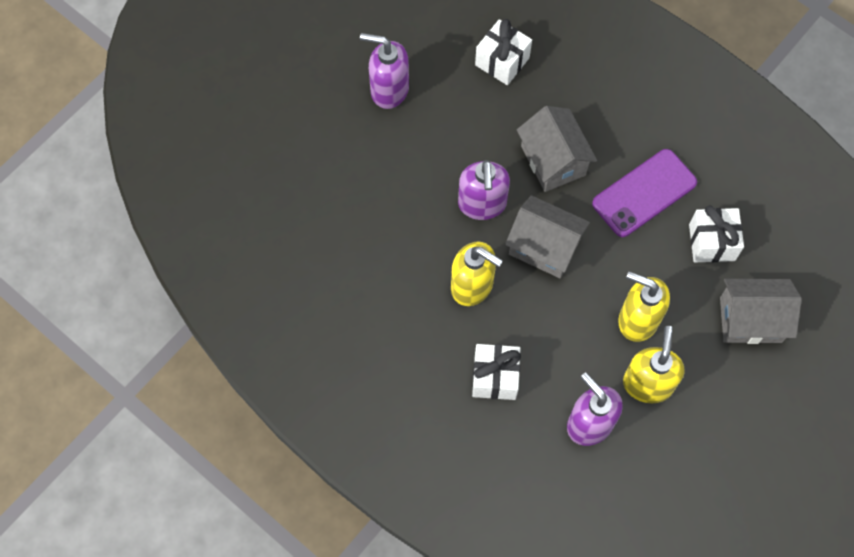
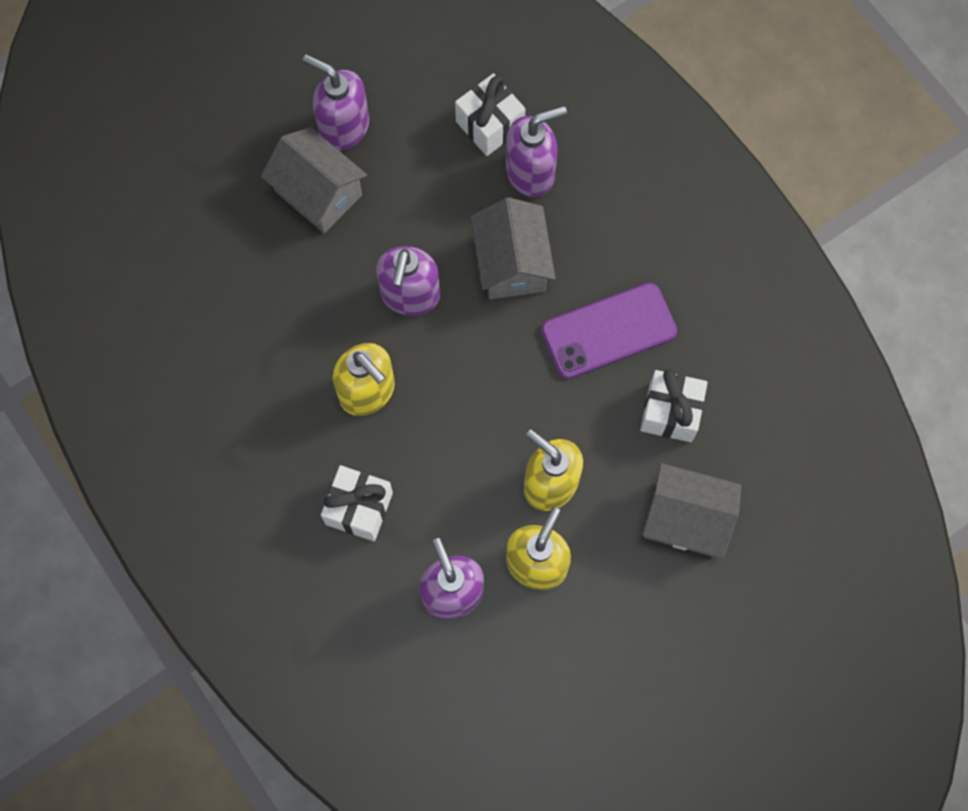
camera: 15 degrees right, 5 degrees up
(544, 247) = (467, 366): grey house -> grey house (318, 193)
(545, 89) = (530, 172): none -> purple soap dispenser

